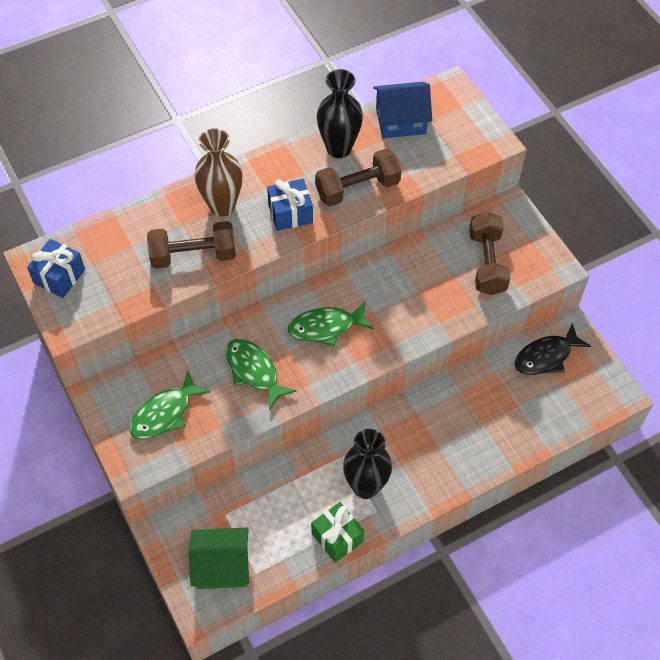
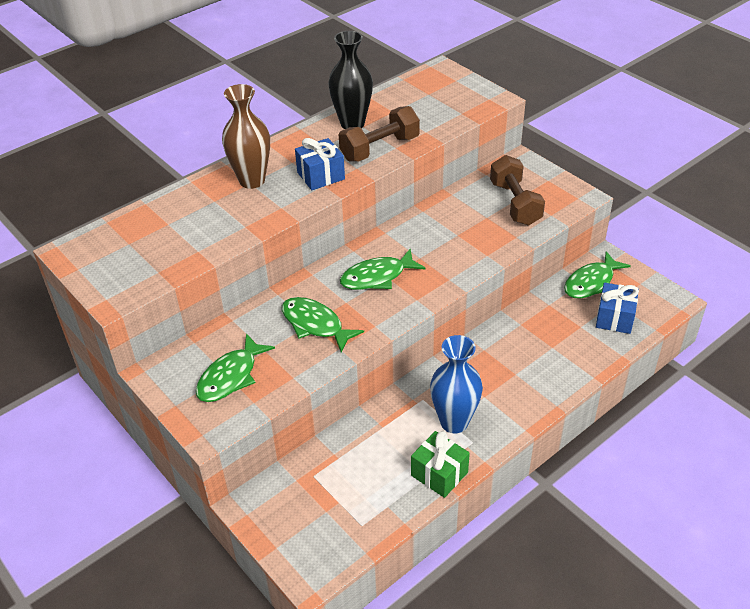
camera: 10 degrees left, 15 degrees down
(59, 276) = (97, 259): blue gift -> blue gift (614, 318)
(193, 255) = (233, 221): brown dumbbell -> none
(222, 566) = (322, 525): green house -> none
(365, 486) = (454, 422): black vase -> blue vase
(400, 120) = (403, 97): blue house -> none
(546, 356) = (591, 282): black fish -> green fish

